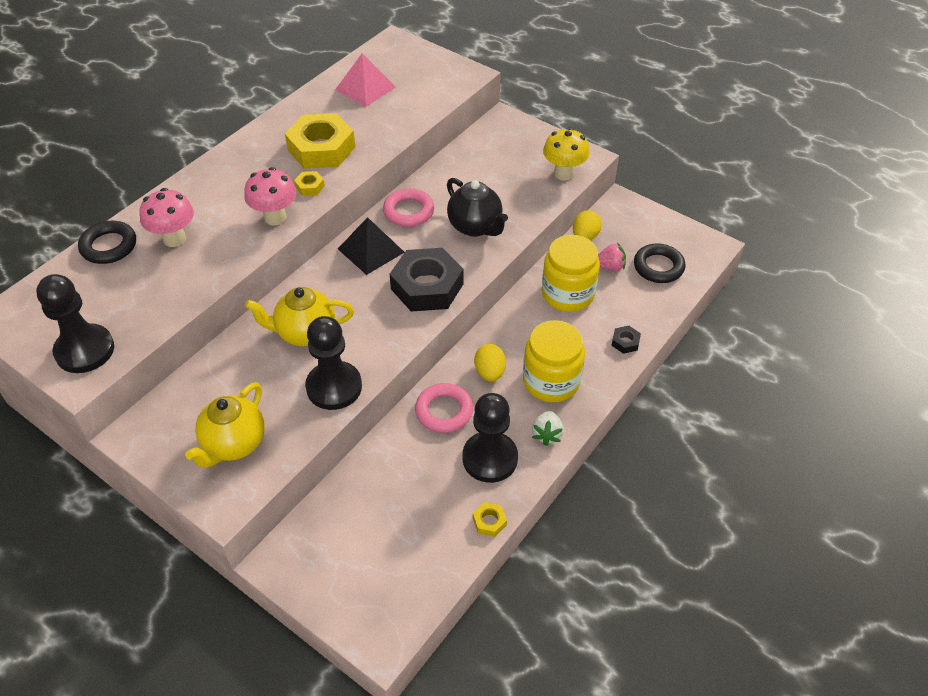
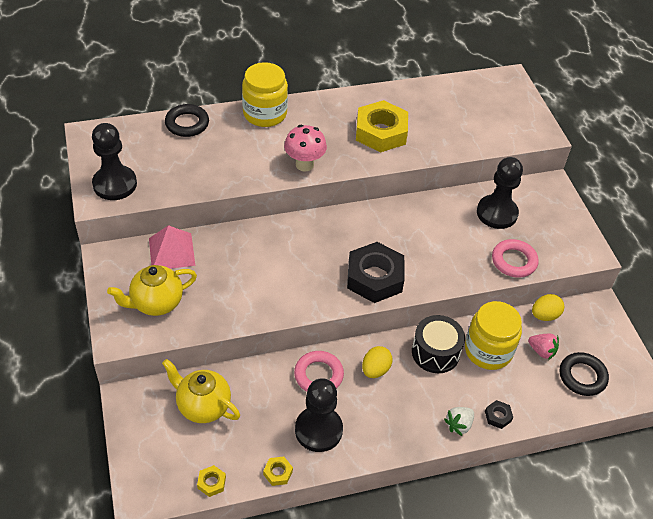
camera: 35 degrees right, 0 degrees up
(174, 239) = (229, 142): pink mushroom -> none
(305, 333) = (264, 258): yellow teapot -> yellow teapot (203, 406)
(310, 186) = (347, 156): yellow nut -> yellow nut (211, 483)
(334, 387) = (249, 307): black pawn -> black pawn (497, 213)
(365, 88) = (454, 103): pink pyramid -> pink pyramid (171, 251)
(371, 250) = (360, 227): black pyramid -> none
(408, 211) = (413, 214): pink ring -> pink ring (514, 261)
(475, 227) = (451, 255): black teapot -> none
(526, 324) = (435, 352): none -> black drum
(547, 434) = (374, 442): white strawberry -> white strawberry (459, 425)
(551, 381) = (413, 406): yellow jar -> yellow jar (265, 114)
(563, 173) = (559, 255): yellow mushroom -> none

